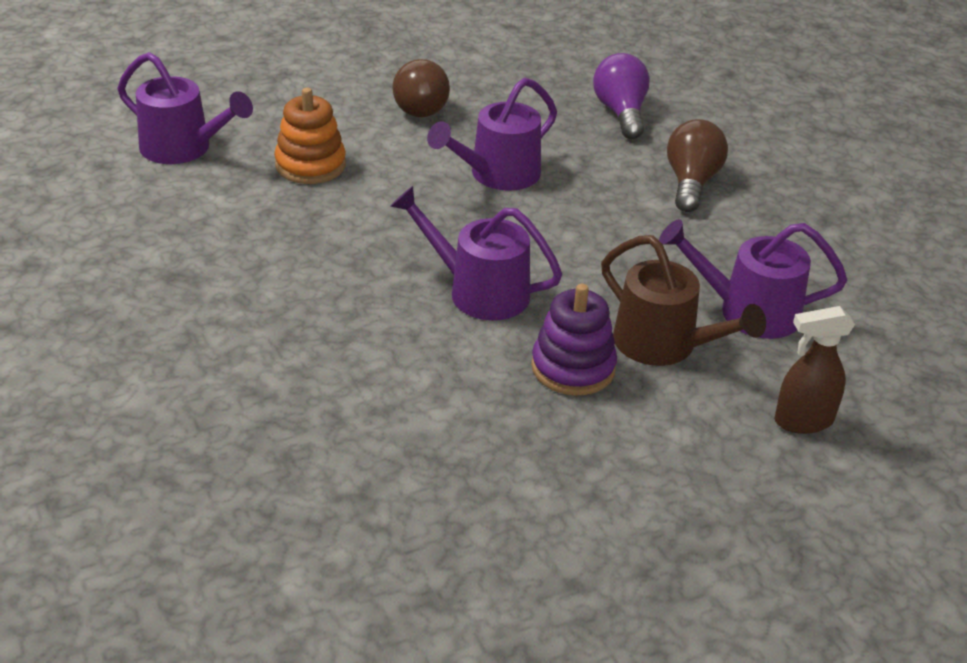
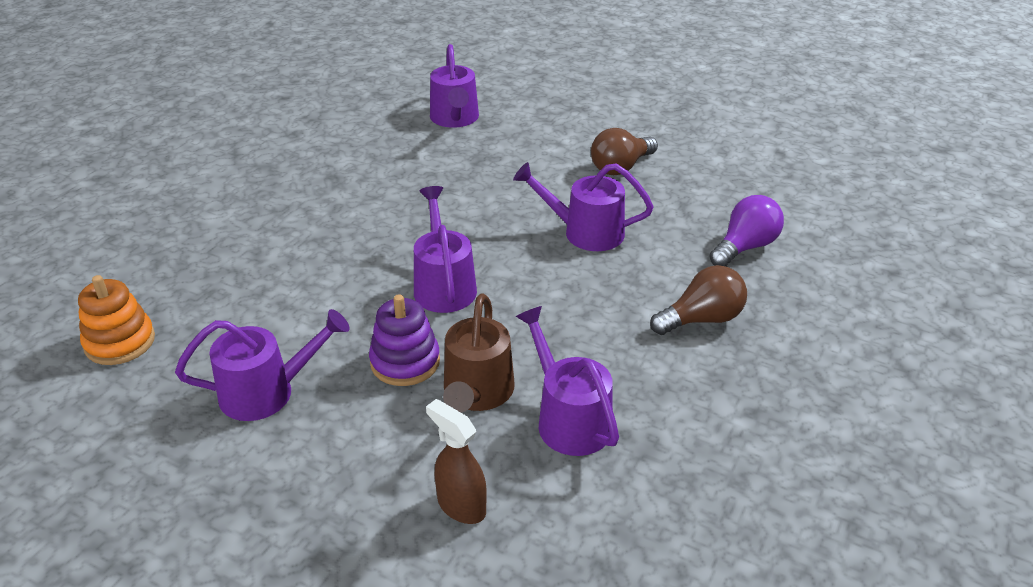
camera: 55 degrees right, 0 degrees up
(310, 165) = (496, 163): orange stacking toy -> orange stacking toy (120, 342)
(523, 479) = (268, 392): none -> purple watering can

